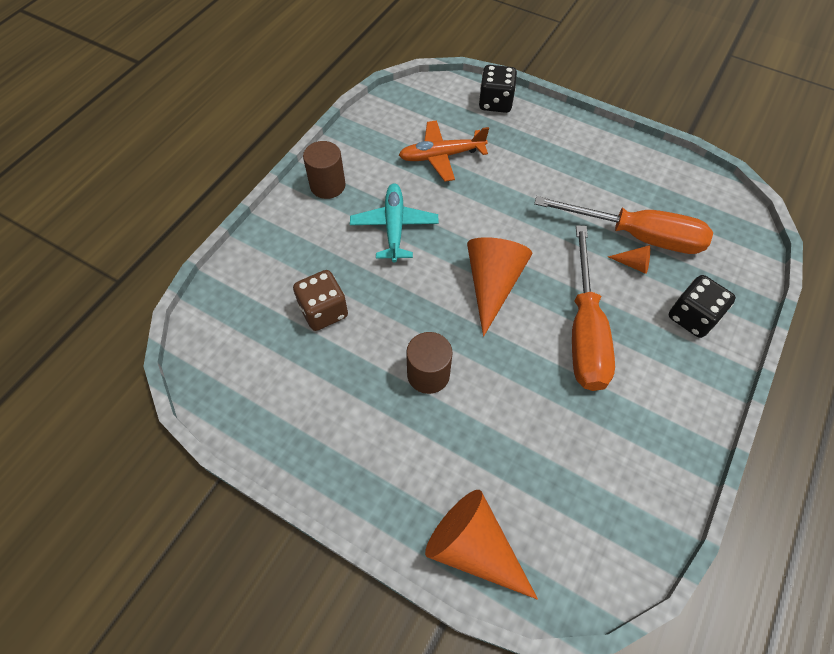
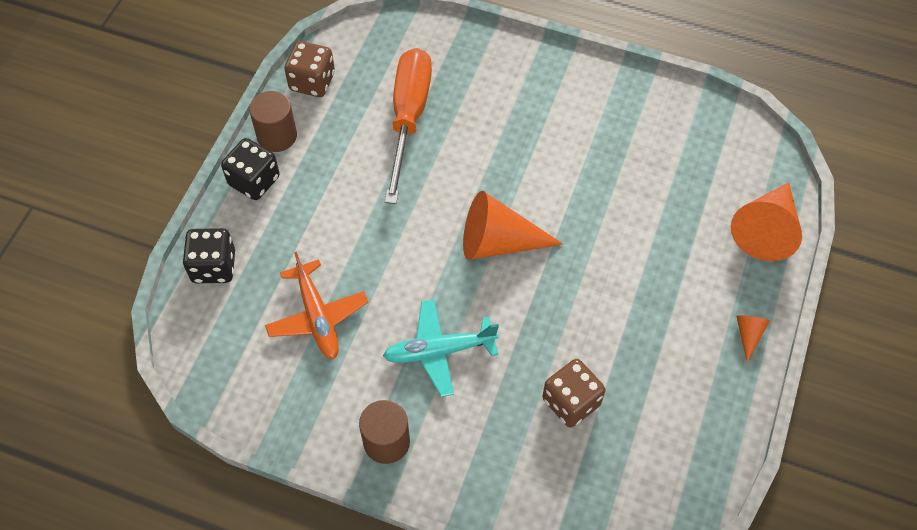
camera: 100 degrees left, 0 degrees up
(428, 374) = (618, 287): brown cylinder -> brown cylinder (277, 136)
(584, 331) = (535, 159): orange screwdriver -> none
(633, 264) = (446, 121): orange cone -> orange cone (748, 335)
(677, 172) = (312, 82): none -> brown dice
(692, 317) = (499, 76): black dice -> black dice (254, 181)

